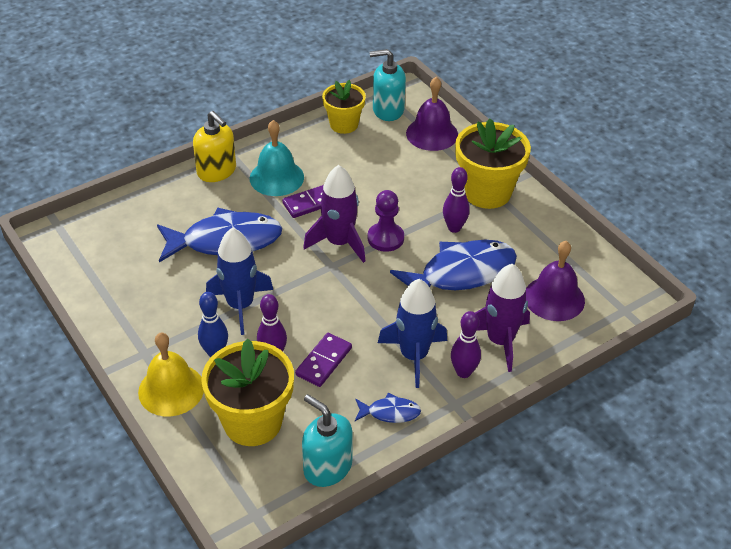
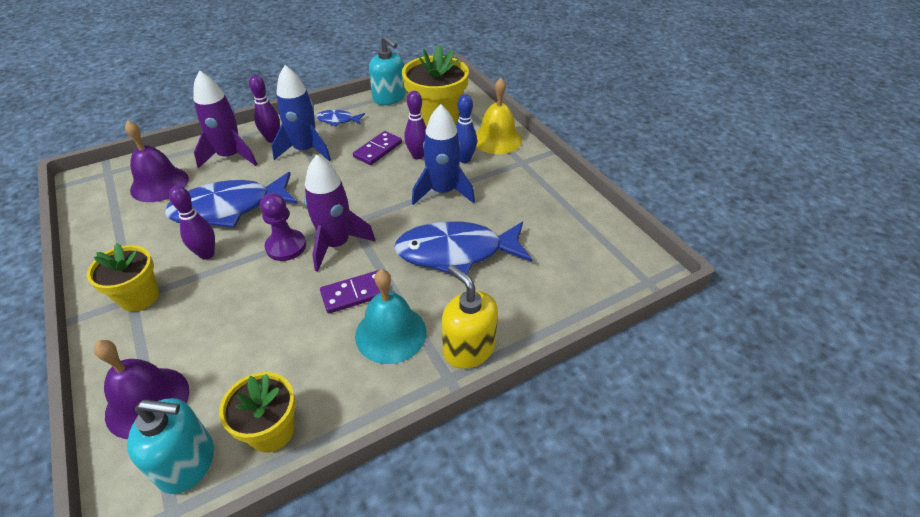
camera: 175 degrees left, 0 degrees up
(487, 192) = (139, 297): yellow flower pot -> yellow flower pot, size x0.63

